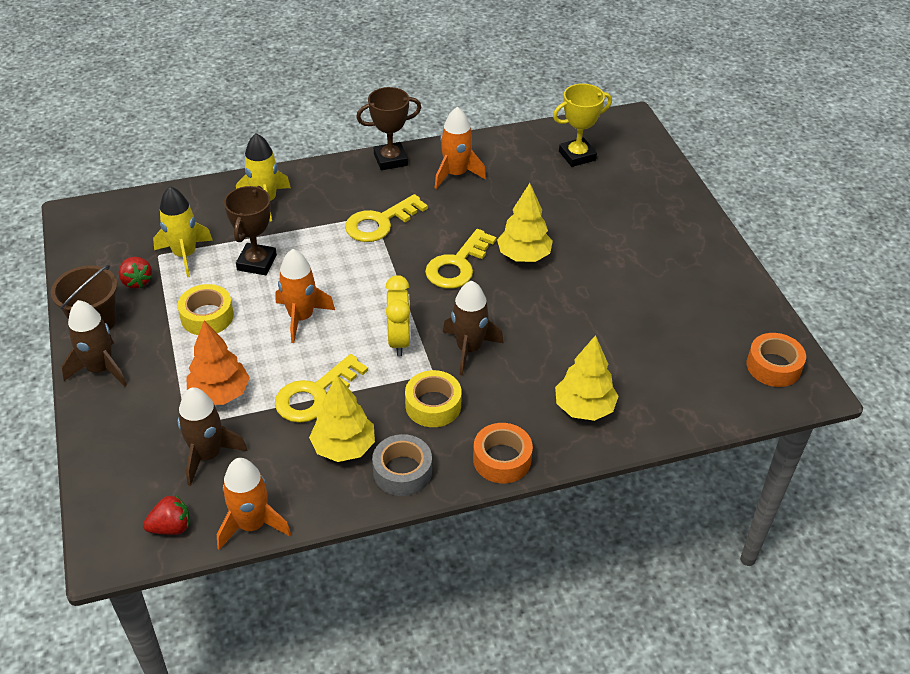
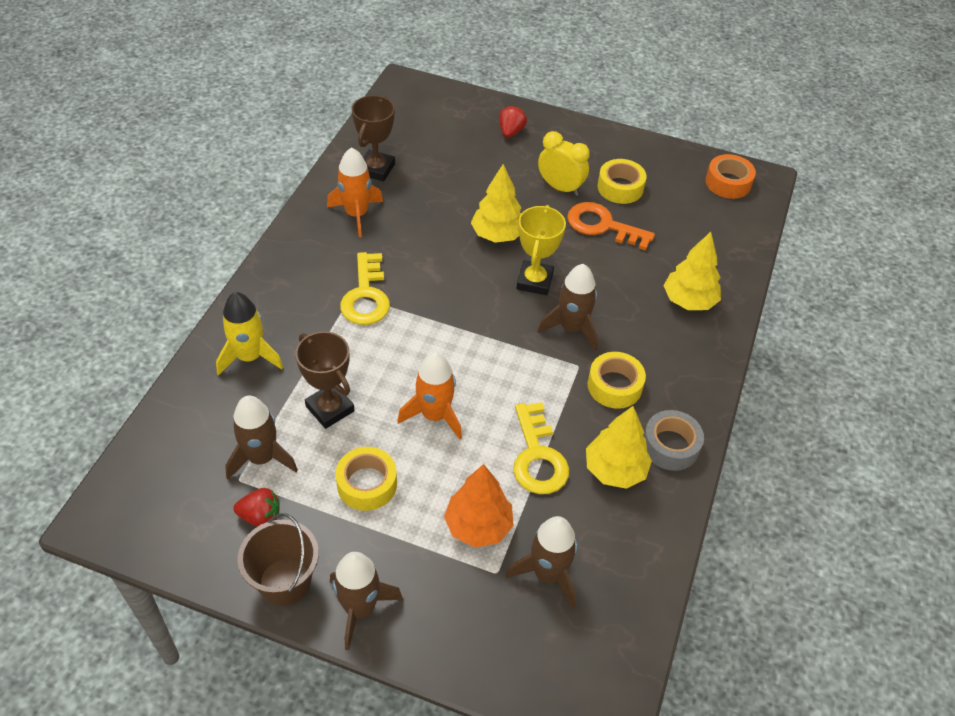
camera: 55 degrees left, 5 degrees up
(171, 527) = (613, 647): red strawberry -> red strawberry (511, 132)
(185, 255) = (261, 458): yellow rocket -> brown rocket
(252, 525) = (654, 582): orange rocket -> none
(390, 160) = (290, 242): brown trophy -> brown trophy (376, 169)
(399, 340) = (523, 365): yellow clock -> yellow clock (560, 187)
(457, 265) = (469, 279): yellow key -> none
(502, 459) = (703, 378): orange tape -> none
(577, 156) = (413, 136): yellow trophy -> yellow trophy (534, 281)
(610, 310) = (602, 226): none -> orange key
(672, 299) = (620, 187): none -> yellow tape

